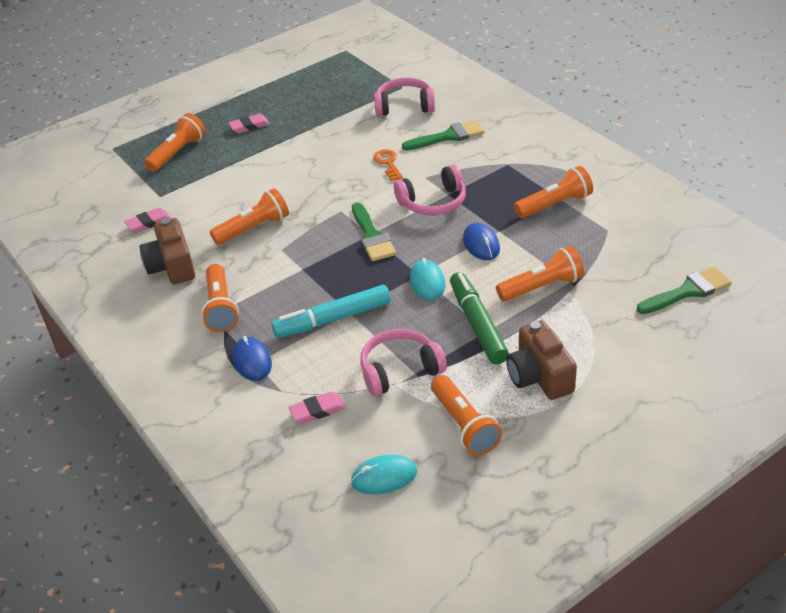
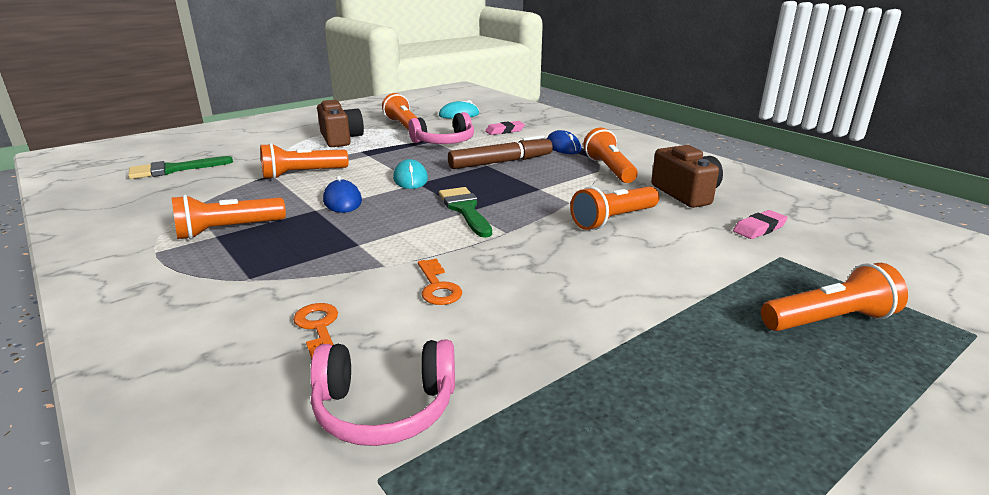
camera: 175 degrees right, 15 degrees down
(177, 153) = (829, 320): orange flashlight -> orange flashlight turned 135 degrees counterclockwise
(249, 126) = (731, 372): pink eraser -> none
(333, 319) = (500, 162): turquoise marker -> brown marker
(433, 202) = (382, 237): pink headphones -> none
(448, 136) = (318, 328): green brush -> orange key
(477, 325) = (374, 158): green marker -> none

